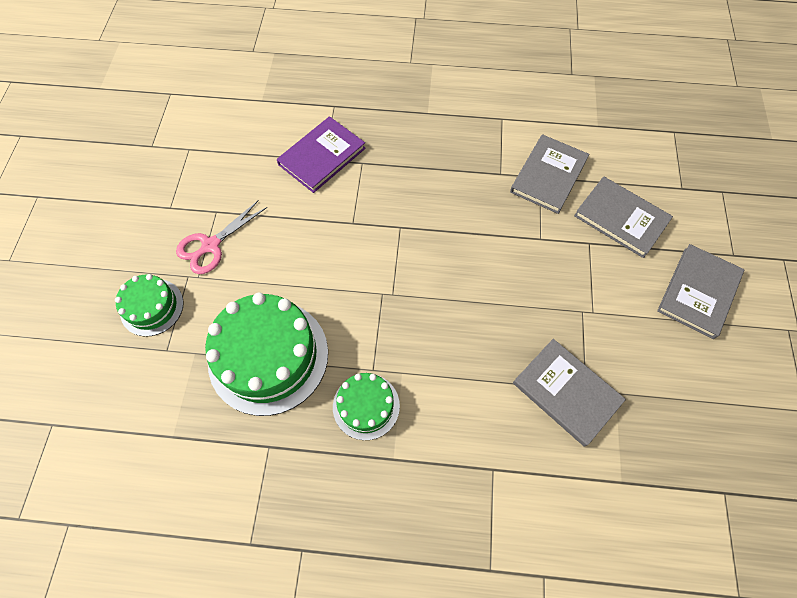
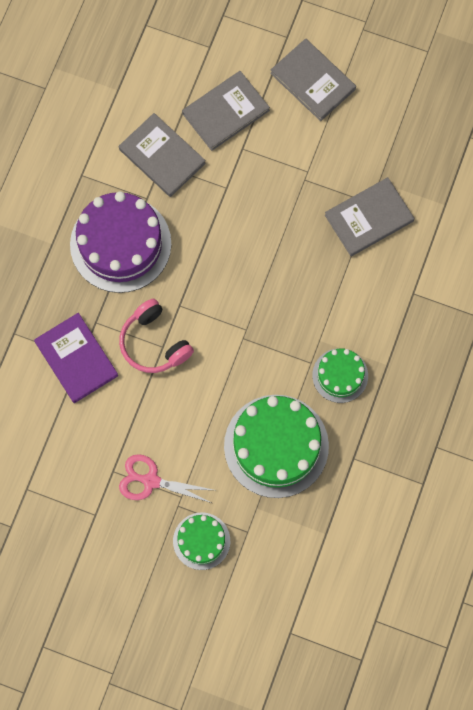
camera: 75 degrees left, 10 degrees up
(210, 246) = (151, 481): pink scissors -> pink scissors turned 135 degrees clockwise
(354, 214) = (154, 343): none -> pink headphones
(446, 163) = (120, 244): none -> purple cake

